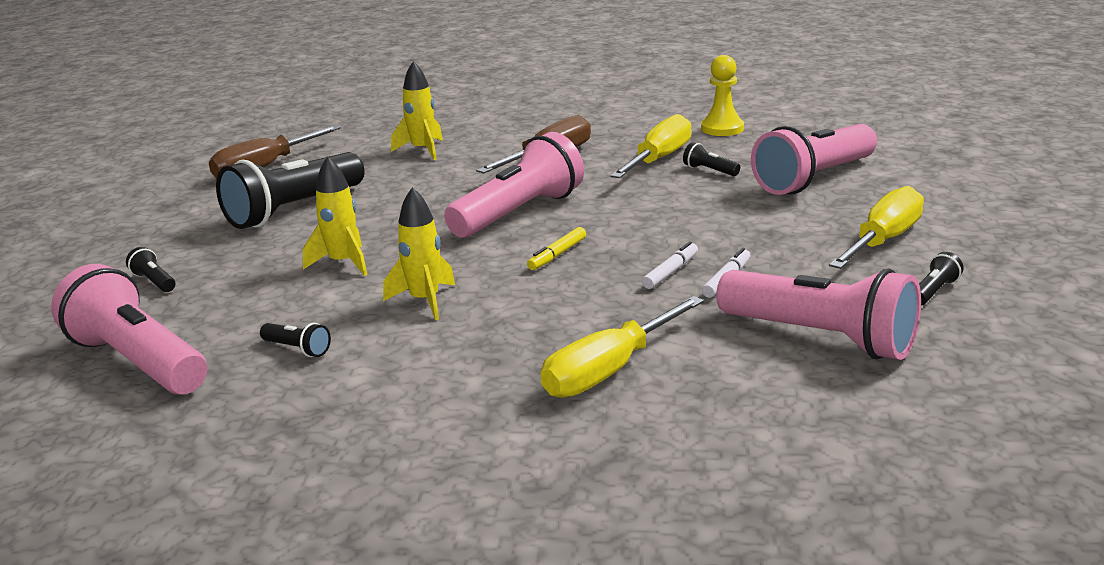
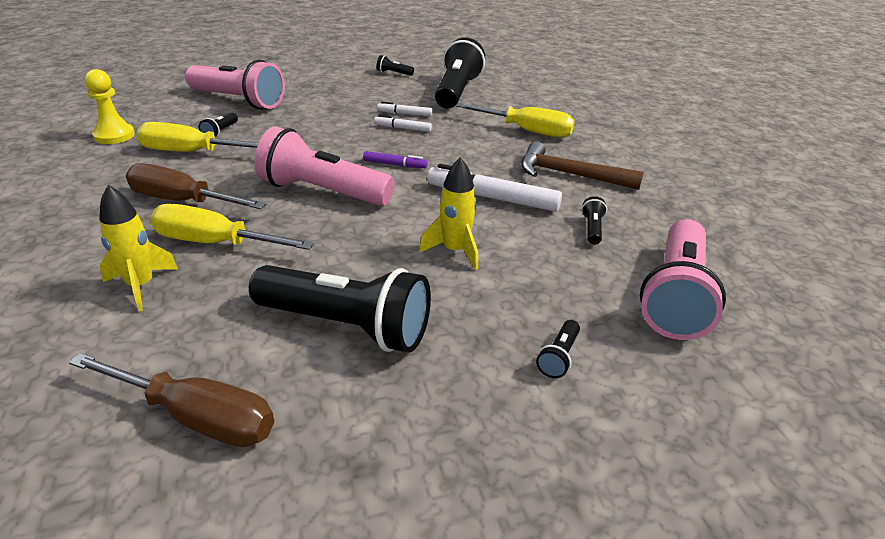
camera: 115 degrees left, 10 degrees up
(425, 301) = (492, 198): yellow rocket -> white marker
(436, 371) = (570, 175): none -> brown hammer
(557, 255) = (395, 165): yellow marker -> purple marker
(821, 338) = (457, 91): pink flashlight -> black flashlight
(883, 241) = (336, 83): yellow screwdriver -> yellow screwdriver (216, 243)

